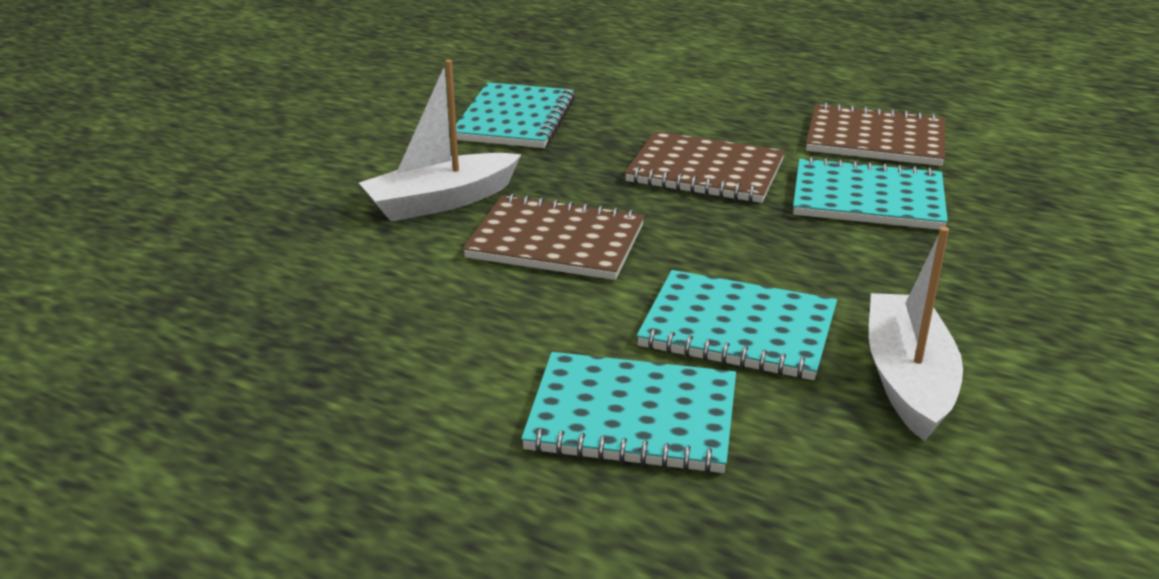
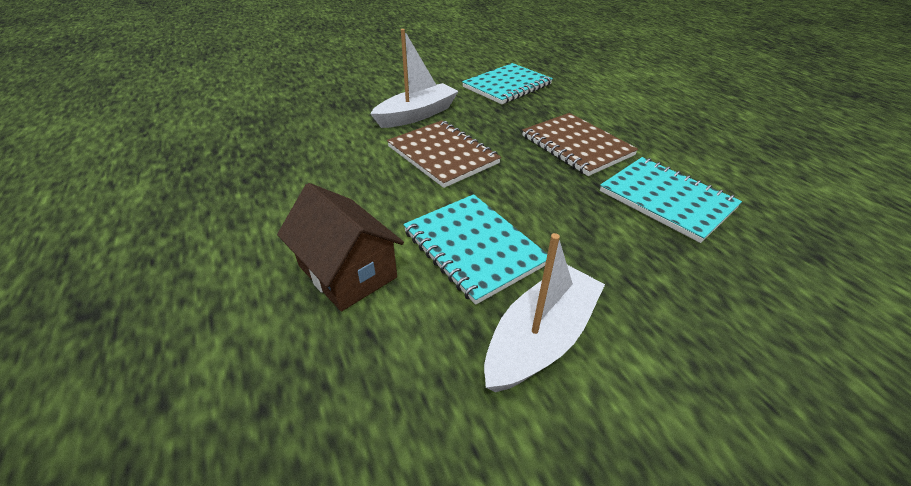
camera: 35 degrees right, 10 degrees up
(441, 201) = (417, 115): white boat -> white boat turned 135 degrees clockwise
(632, 417) = (347, 272): turquoise notebook -> brown house
(875, 139) = (720, 163): brown notebook -> none

